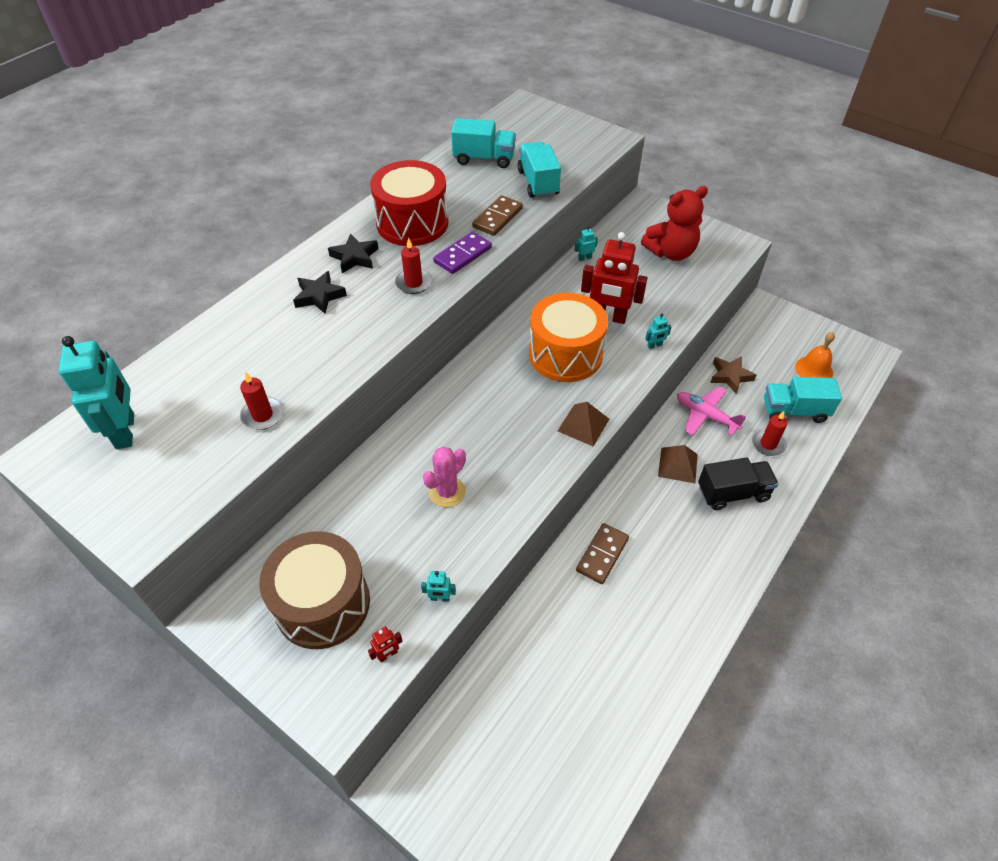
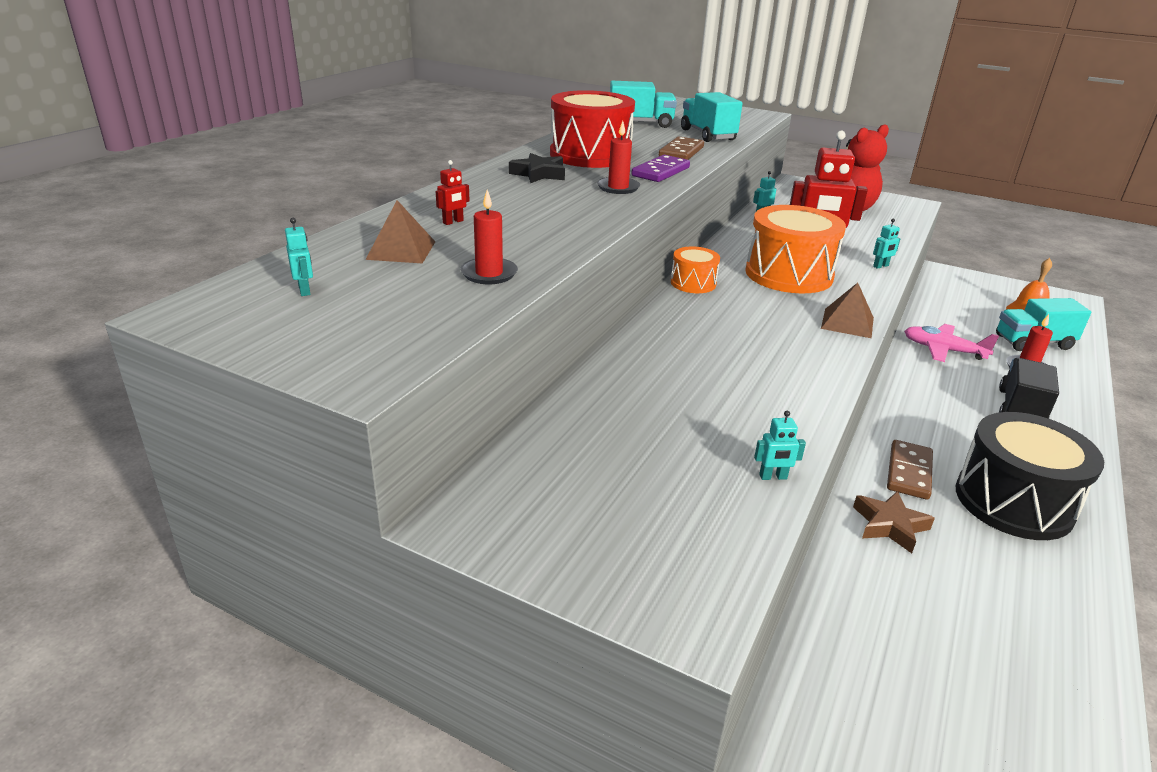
camera: 10 degrees left, 20 degrees down
(126, 431) = (304, 290): turquoise robot -> turquoise robot, size x0.41
(319, 296) = (512, 196): black star -> none
(322, 603) = (611, 494): brown drum -> none
(387, 655) = (735, 540): red robot -> red robot (453, 222)
(447, 492) = (721, 382): pink cactus -> none
(477, 363) = (693, 283): none -> orange drum
(668, 593) = (1013, 502): none -> black drum
(677, 465) = (941, 390): brown pyramid -> brown pyramid (401, 250)
(730, 376) = (947, 320): brown star -> brown star (889, 525)
(733, 493) = (1020, 409): black truck -> black truck turned 45 degrees counterclockwise

